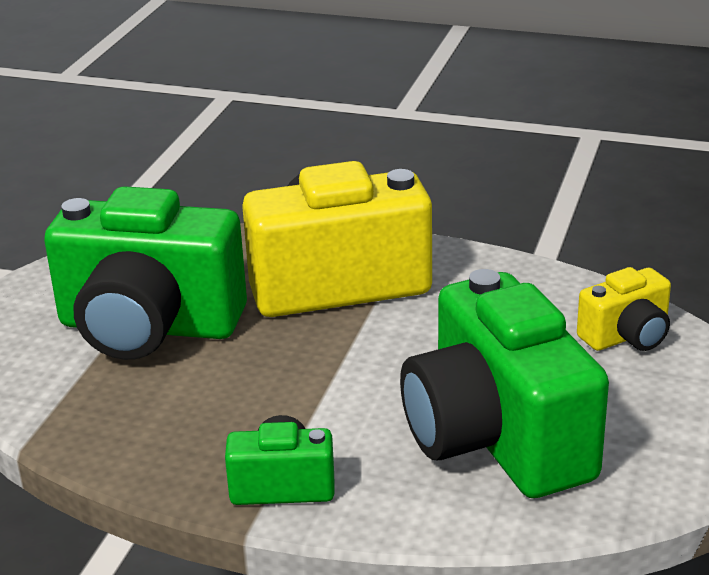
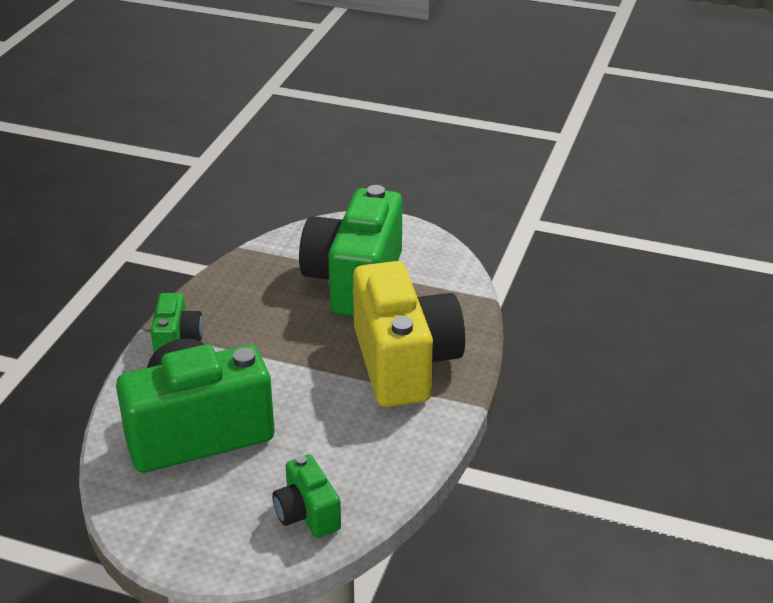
camera: 90 degrees right, 5 degrees up
(627, 336) = (307, 514): yellow camera -> green camera

